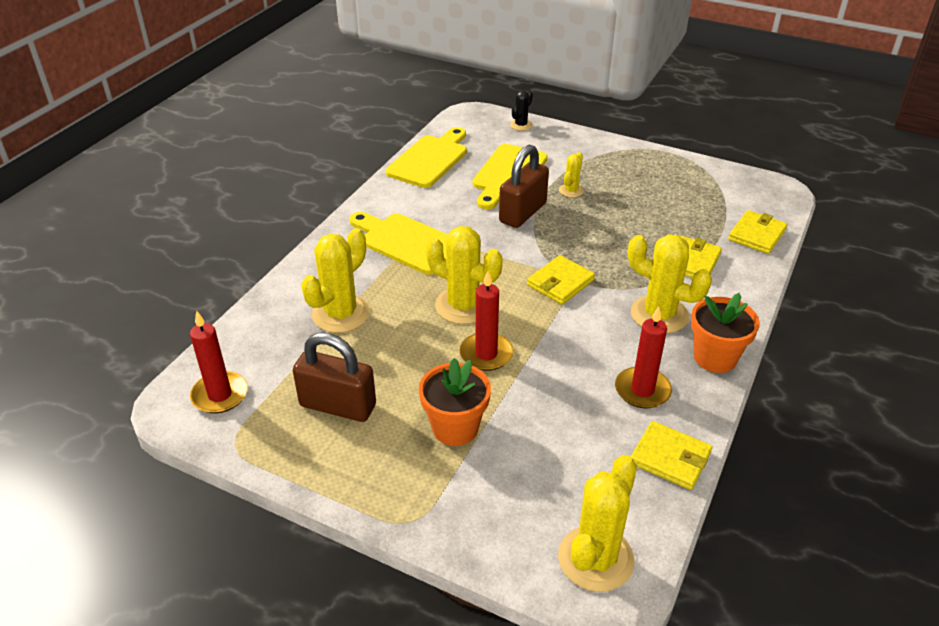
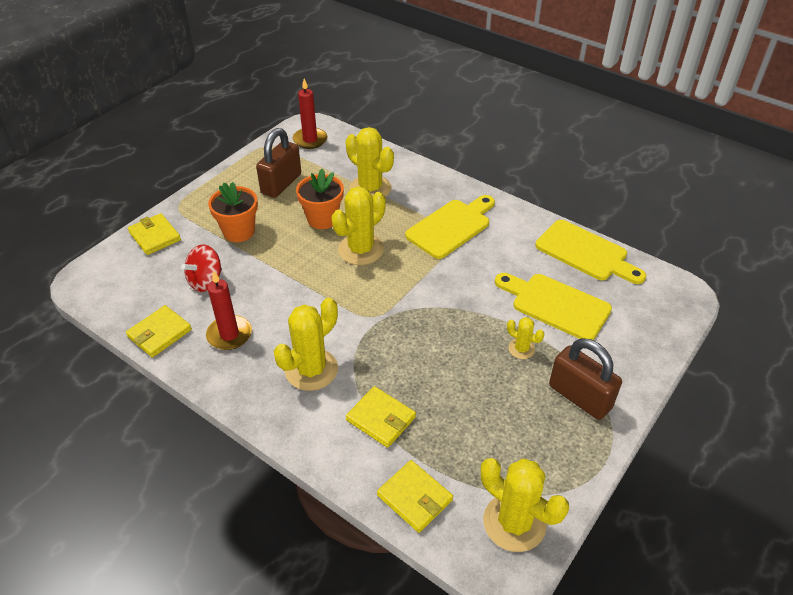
camera: 100 degrees right, 5 degrees up
(486, 354) = (302, 255): red candle -> none
(521, 125) = (662, 332): black cactus -> none
(523, 213) = (485, 305): brown padlock -> brown padlock (580, 397)
(560, 283) = (374, 312): yellow wallet -> yellow wallet (155, 236)
(563, 437) = (206, 281): none -> red spinning top
(595, 558) = (107, 277): yellow cactus -> yellow cactus (514, 522)
(715, 357) = (244, 393): orange flower pot -> orange flower pot (322, 219)

